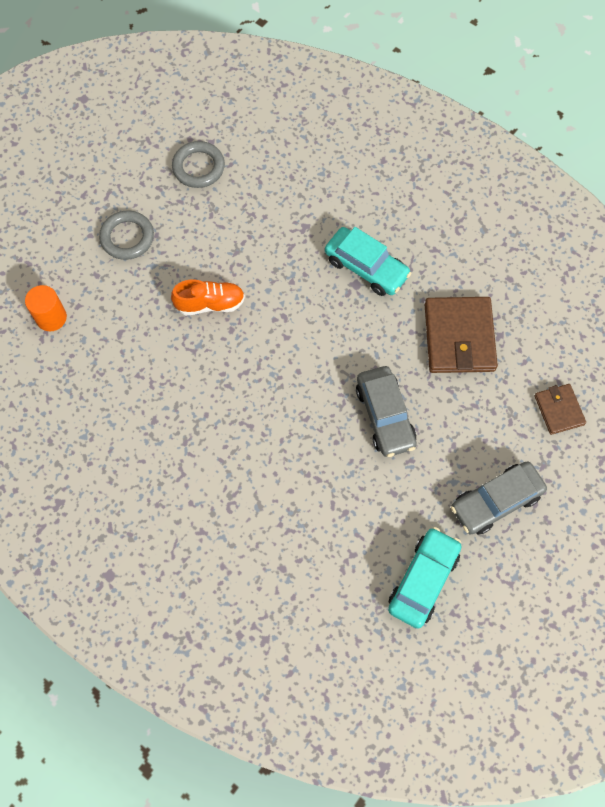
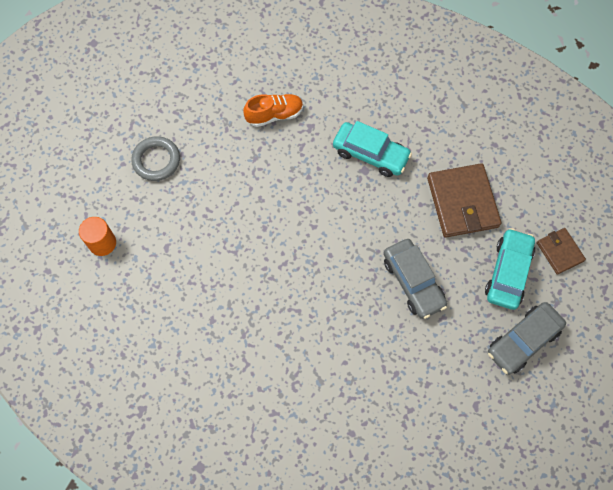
camera: 10 degrees left, 0 degrees up
(198, 167) = (207, 88): grey ring -> none
(210, 304) = (241, 208): orange shoe -> orange shoe (274, 115)
(423, 580) = (475, 421): turquoise car -> turquoise car (508, 272)

